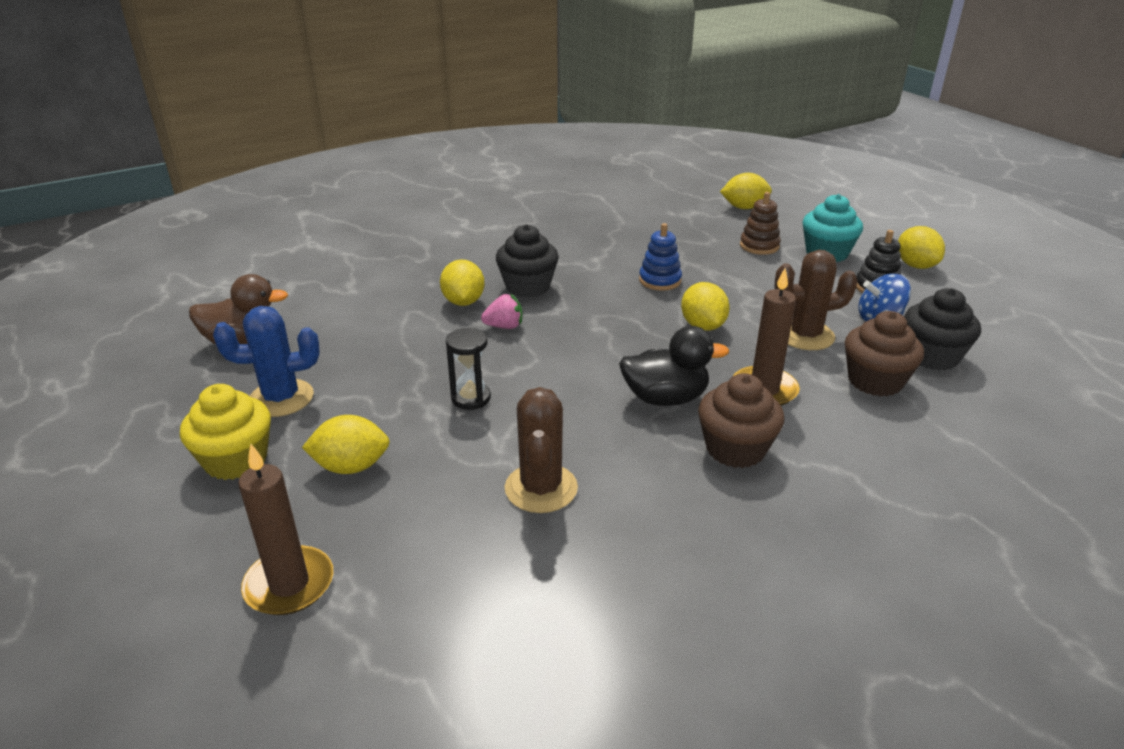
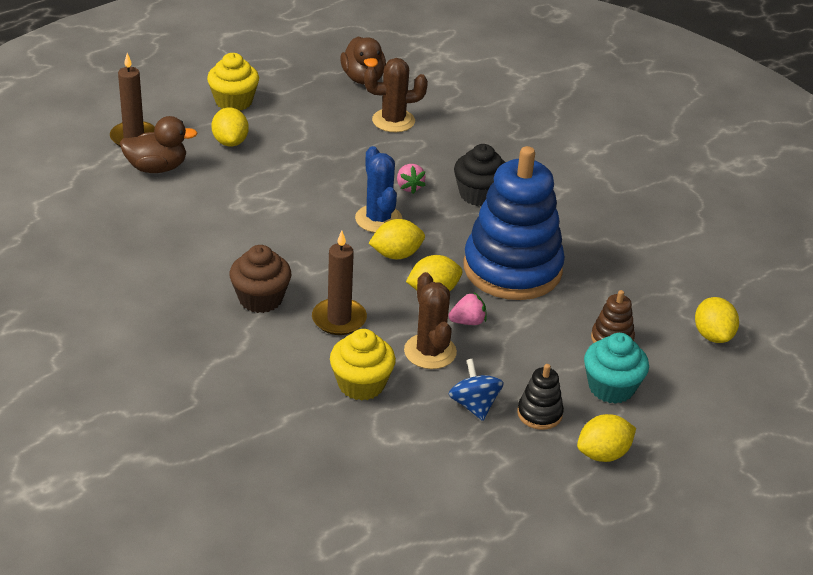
camera: 80 degrees right, 5 degrees up
(281, 398) = (298, 105): blue cactus -> blue cactus (378, 219)
(398, 552) = (157, 168): none -> brown duck
(463, 302) = (443, 164): yellow lemon -> yellow lemon (396, 255)
(471, 398) = (308, 179): black hourglass -> none
(541, 488) = (213, 214): brown cactus -> brown cactus (393, 121)
(660, 280) = (512, 269): blue stacking toy -> blue stacking toy, size x2.45
(665, 398) = (320, 268): black duck -> none
(750, 311) = (468, 322): none -> pink strawberry
(875, 381) = (361, 384): brown cupcake -> yellow cupcake
(932, 356) = (409, 428): black cupcake -> none

